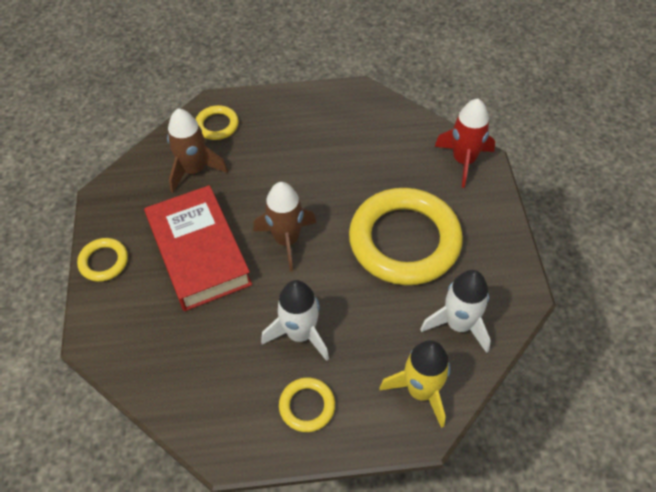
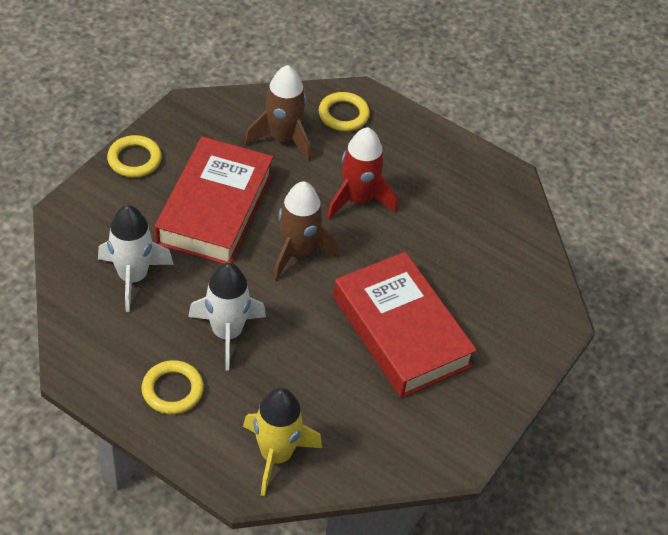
camera: 35 degrees right, 5 degrees down
(404, 241) = (401, 331): yellow ring -> red book
(458, 324) = (369, 433): white rocket -> white rocket (133, 277)
(463, 161) = (539, 307): red rocket -> red rocket (358, 199)

